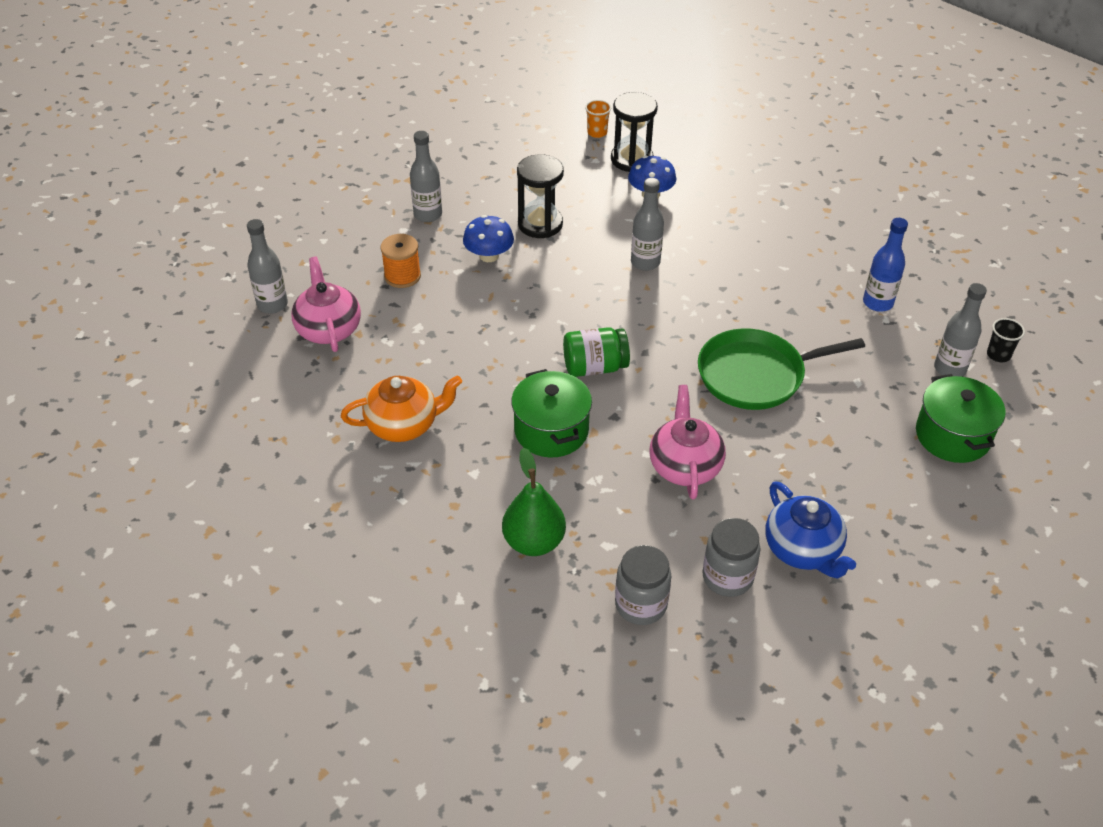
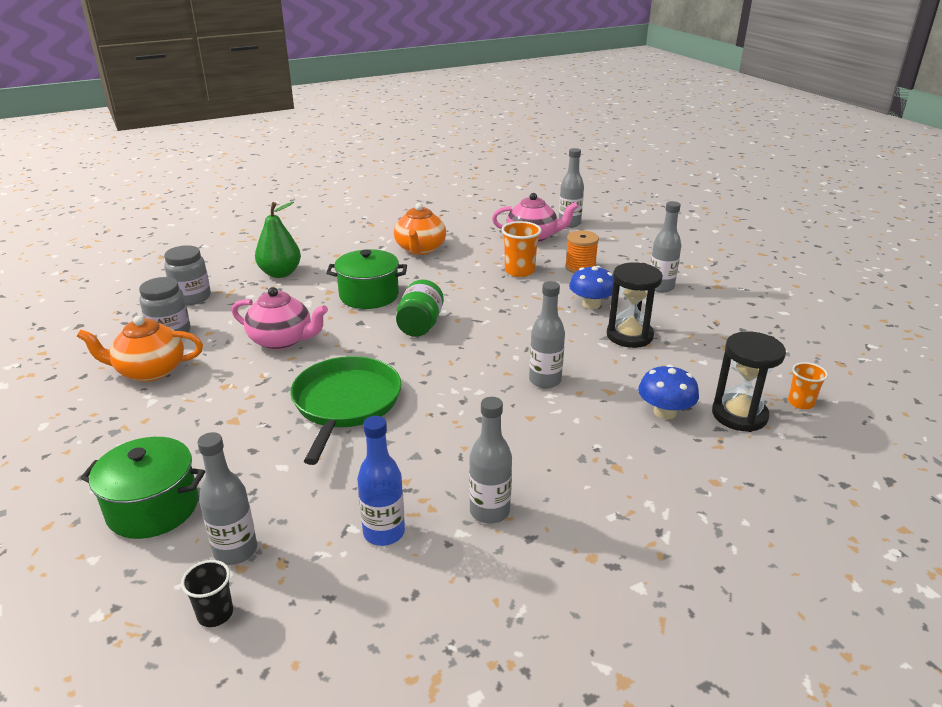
camera: 110 degrees right, 15 degrees down
(432, 321) = (519, 271): none -> orange cup
(803, 550) = (150, 371): blue teapot -> orange teapot
(821, 259) = (489, 511): none -> grey bottle

